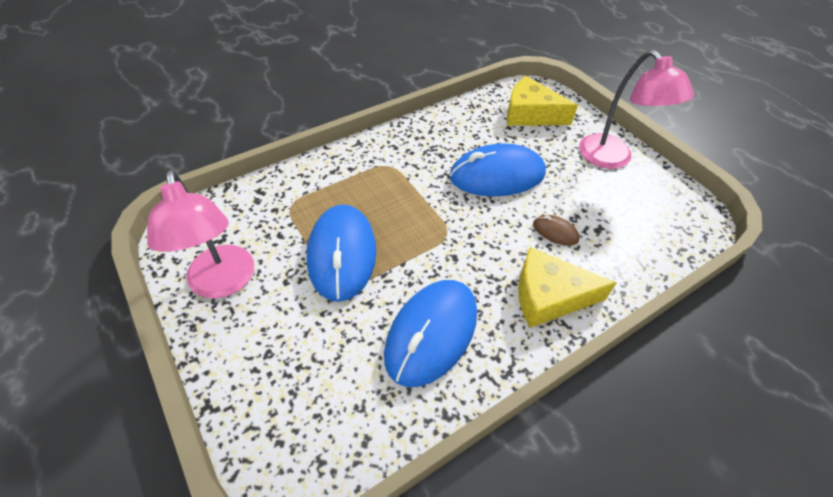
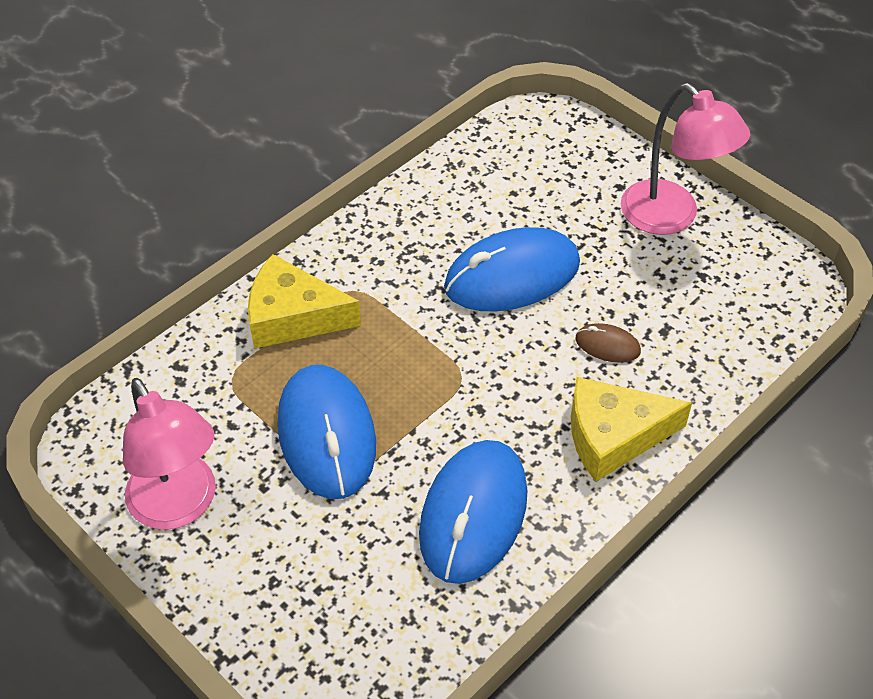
camera: 10 degrees left, 0 degrees up
(530, 114) = (541, 164): yellow cheese -> yellow cheese (293, 316)

